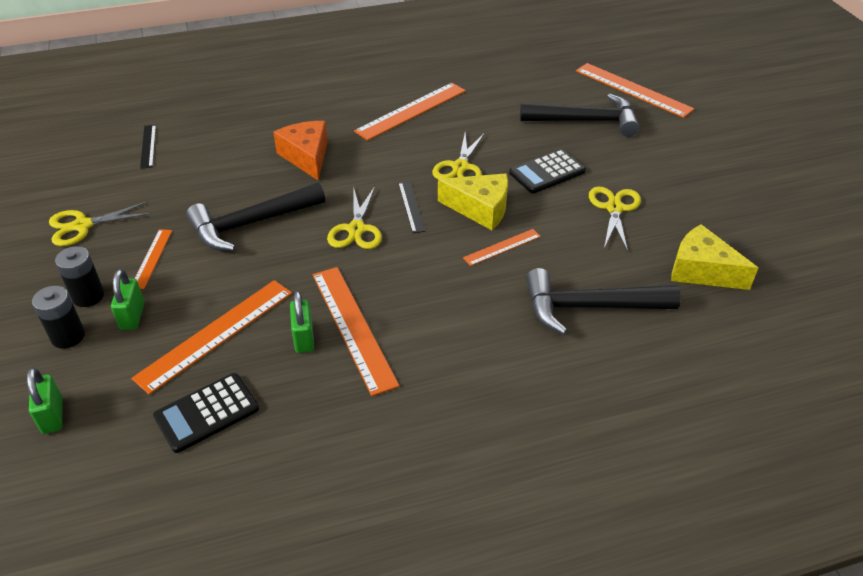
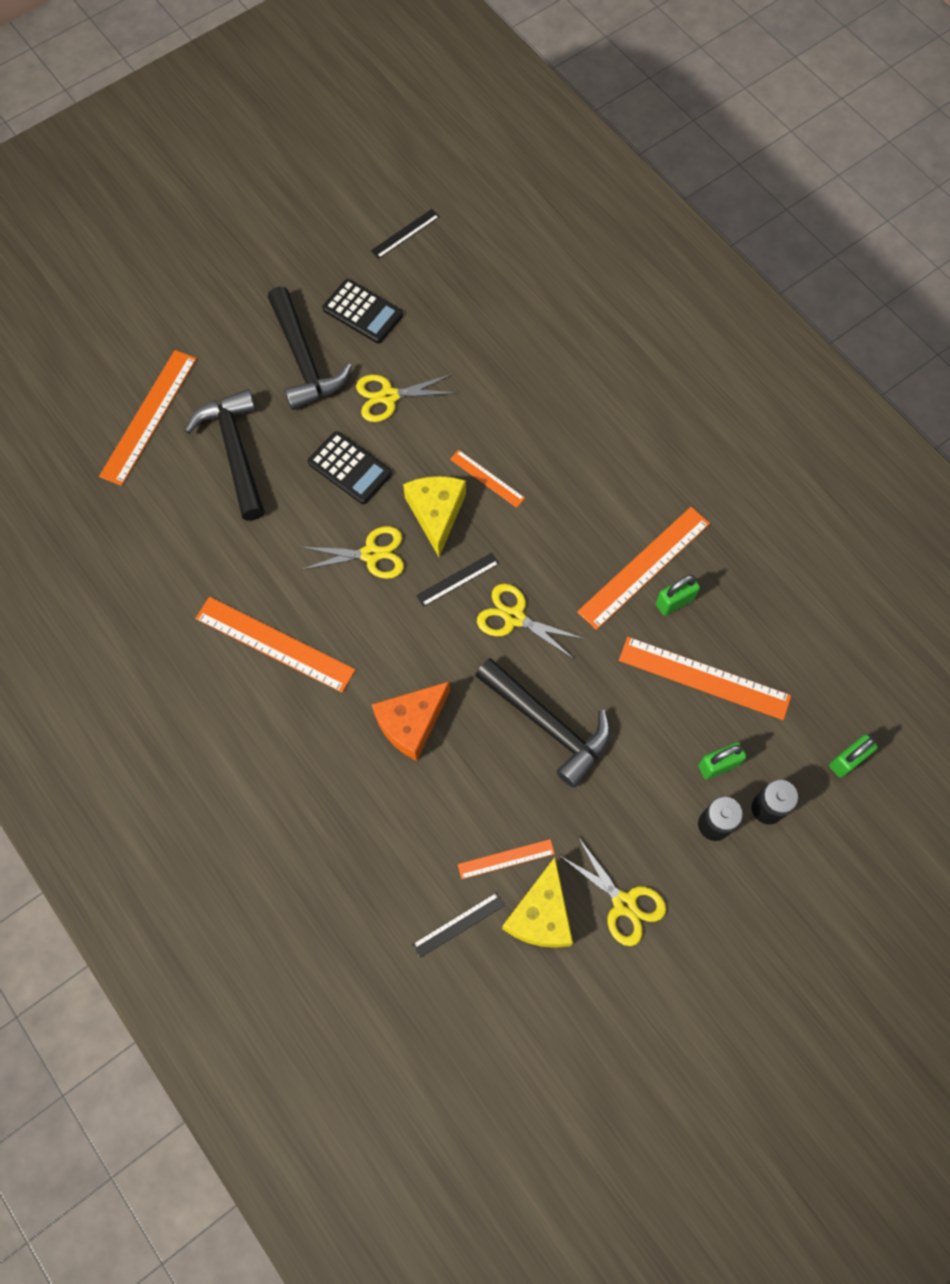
camera: 110 degrees left, 25 degrees up
(152, 258) = (639, 796): orange ruler -> orange ruler (506, 859)
(207, 413) = (784, 639): black calculator -> black calculator (362, 312)
(356, 229) = (514, 617): yellow scissors -> yellow scissors turned 135 degrees counterclockwise
(589, 307) = (538, 391): black hammer -> black hammer (304, 360)
(702, 270) = (453, 315): yellow cheese -> yellow cheese (541, 915)
(816, 261) = (405, 233): none -> black ruler

